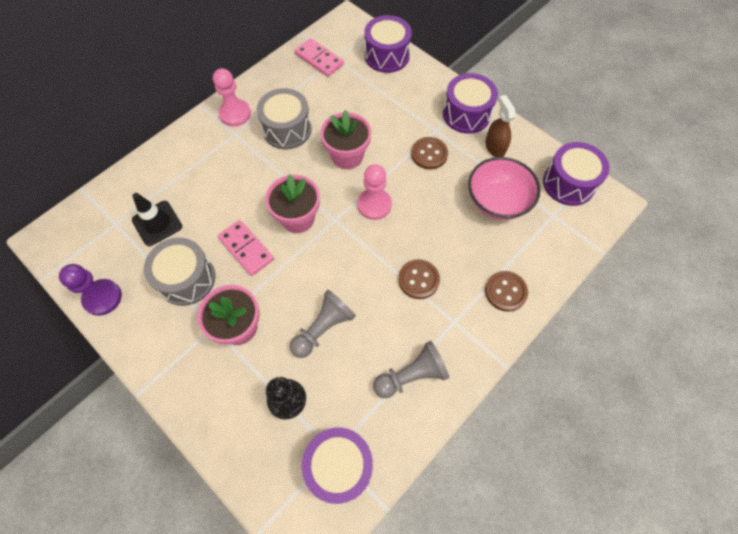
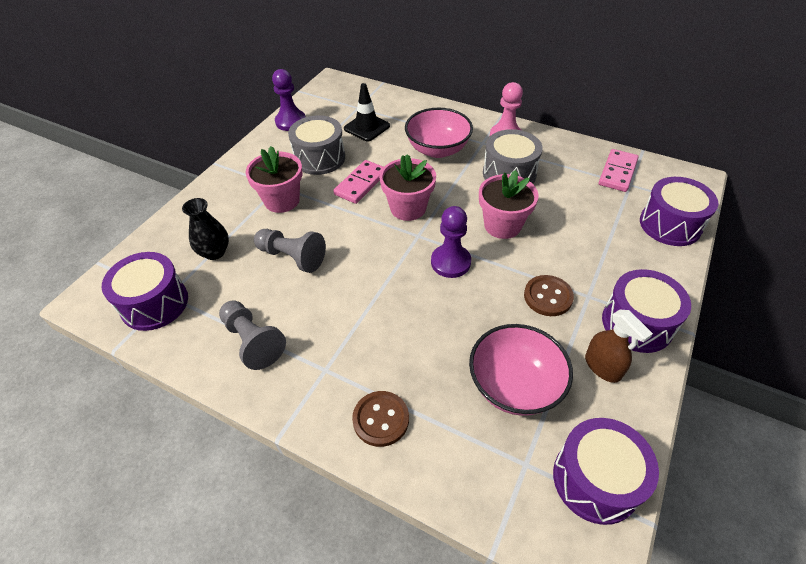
camera: 75 degrees right, 15 degrees down
(227, 172) = (437, 149): none -> pink bowl
(374, 205) = (450, 262): pink pawn -> purple pawn
(418, 280) = (369, 323): brown button -> none
(495, 147) = (602, 367): brown spray bottle -> brown spray bottle turned 90 degrees clockwise

